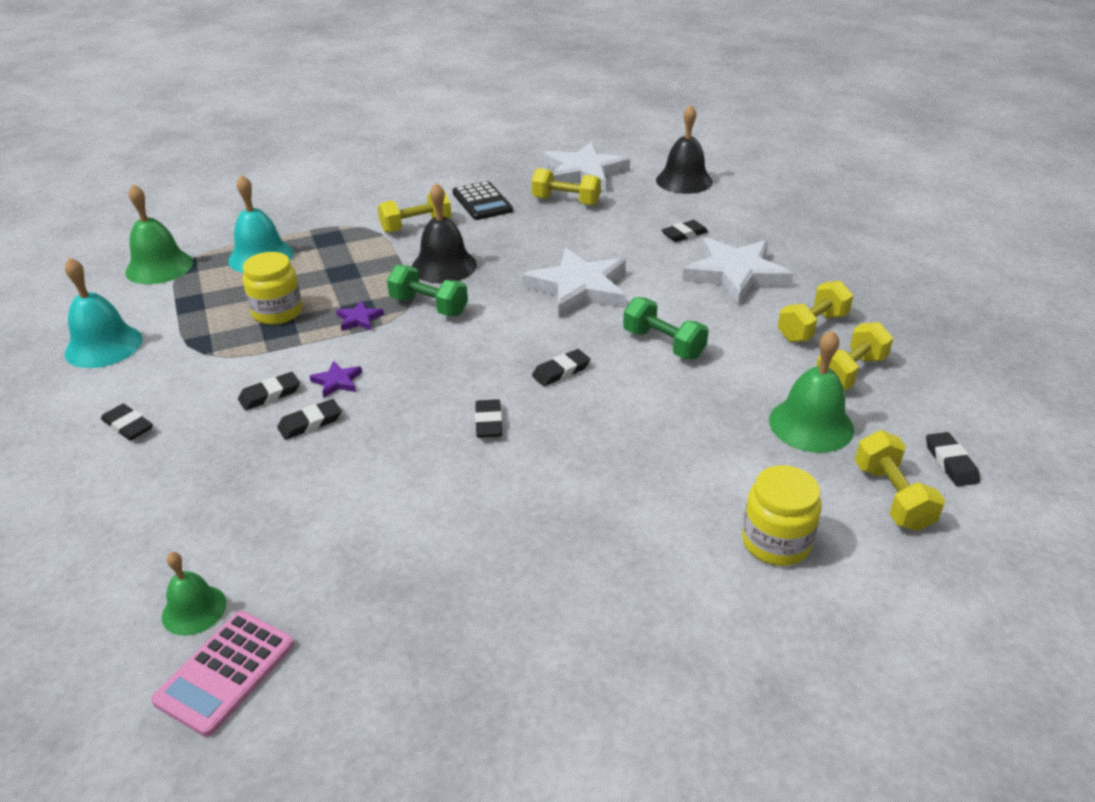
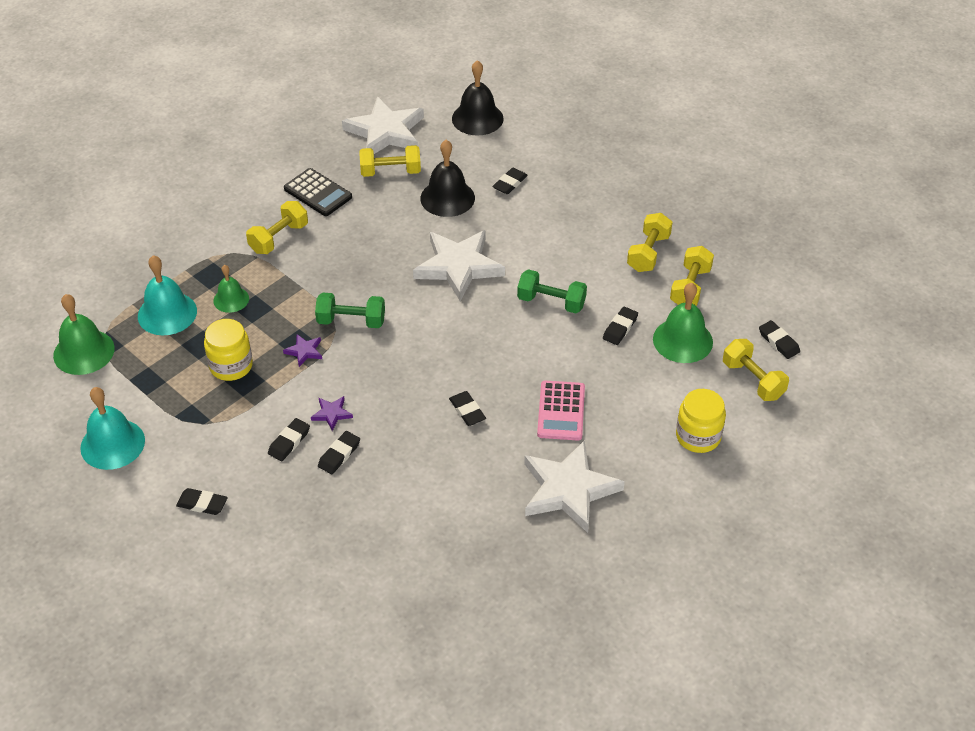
camera: 25 degrees left, 10 degrees up
(194, 609) = (371, 610): green bell -> green bell (231, 299)
(226, 672) = (423, 637): pink calculator -> pink calculator (561, 411)
(444, 266) = (334, 276): black bell -> black bell (447, 198)
(561, 371) = (491, 350): black eraser -> black eraser (620, 328)
(735, 274) = (570, 216): white star -> white star (568, 490)

